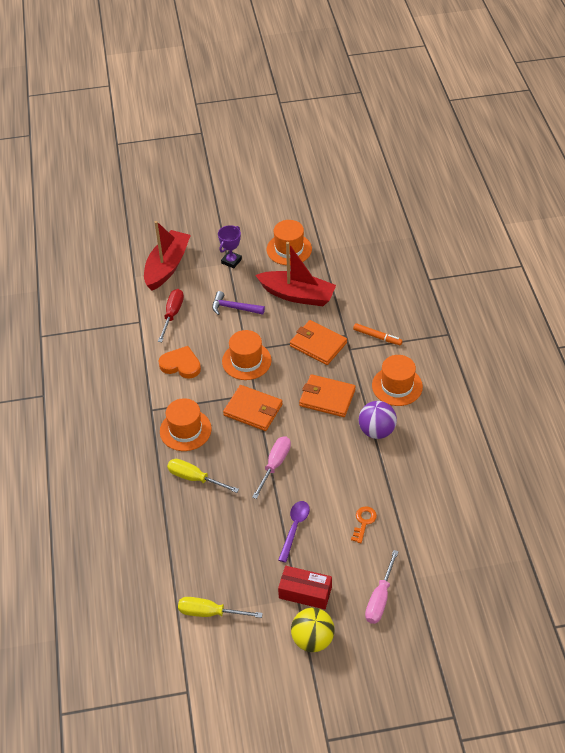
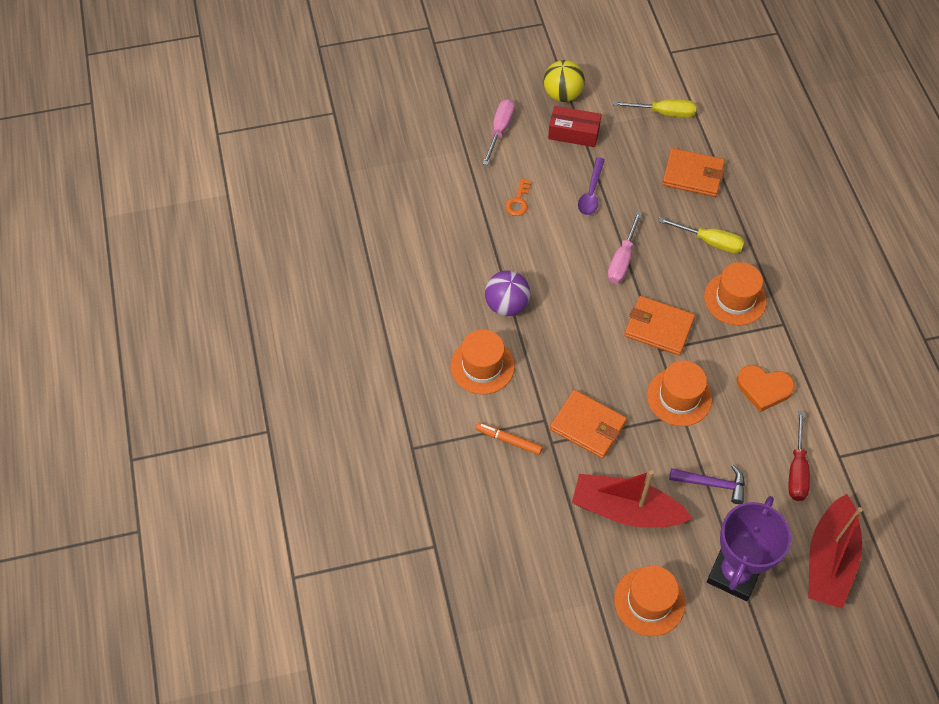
camera: 175 degrees right, 10 degrees up
(231, 261) = (734, 573): purple trophy -> purple trophy, size x1.86
(327, 398) = (569, 347): orange wallet -> orange wallet (693, 175)

